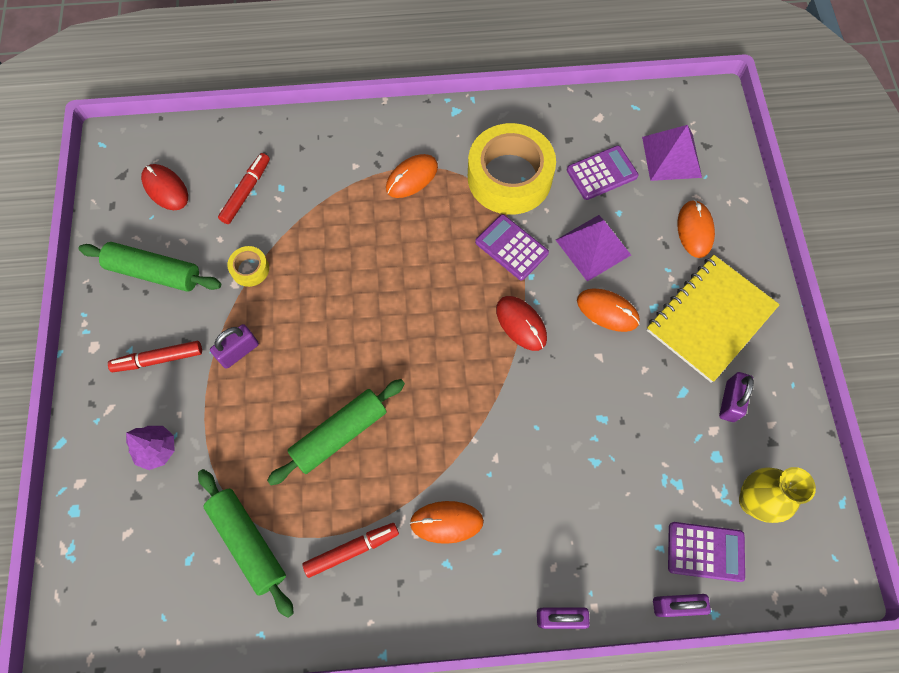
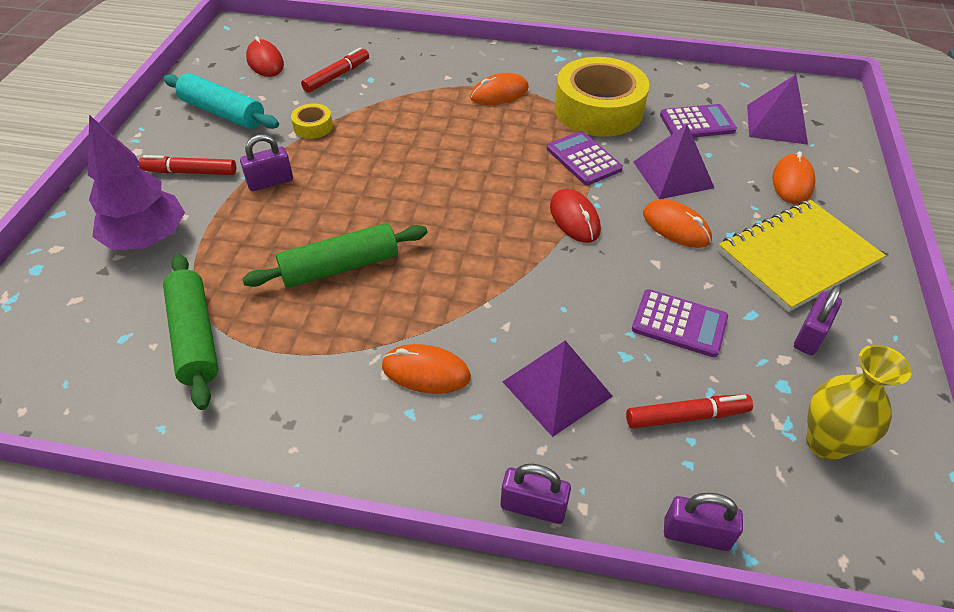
camera: 15 degrees right, 20 degrees down
(154, 272) = (223, 113): green rolling pin -> turquoise rolling pin
(157, 450) = (147, 239): purple tree -> purple tree, size x1.75
(352, 550) = (305, 372): red marker -> red marker (686, 416)
(550, 509) = (557, 388): none -> purple pyramid
(705, 551) = (750, 482): purple calculator -> purple calculator (679, 324)

